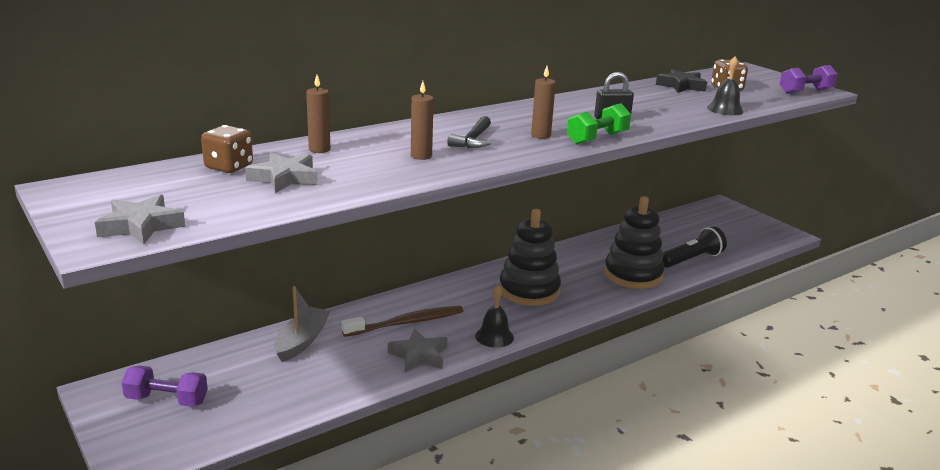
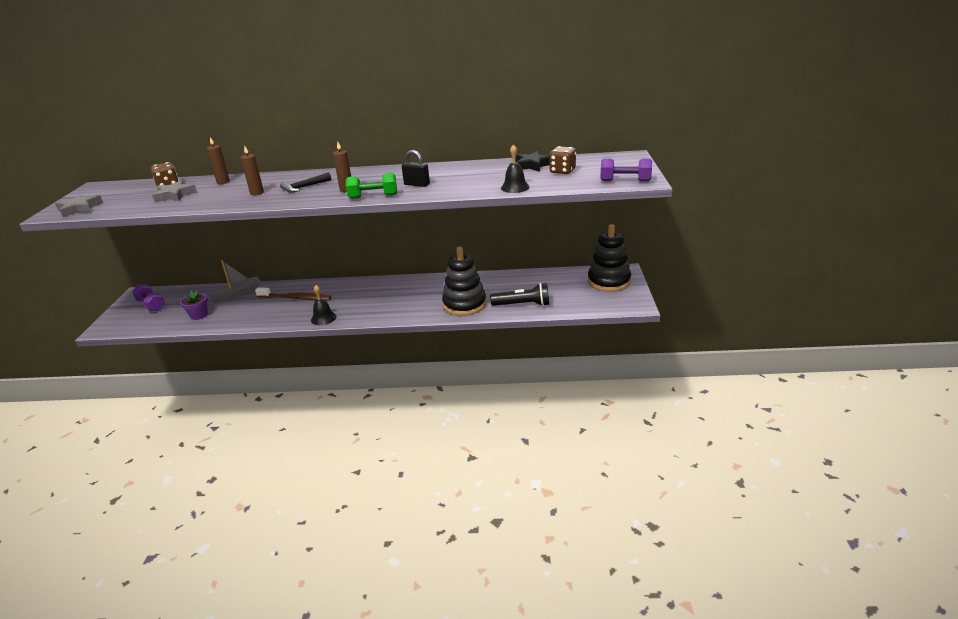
camera: 40 degrees right, 5 degrees up
(290, 388) = (199, 315): none -> purple flower pot
(419, 356) = (273, 317): grey star -> none
(529, 290) = (386, 297): black stacking toy -> black stacking toy (609, 281)

